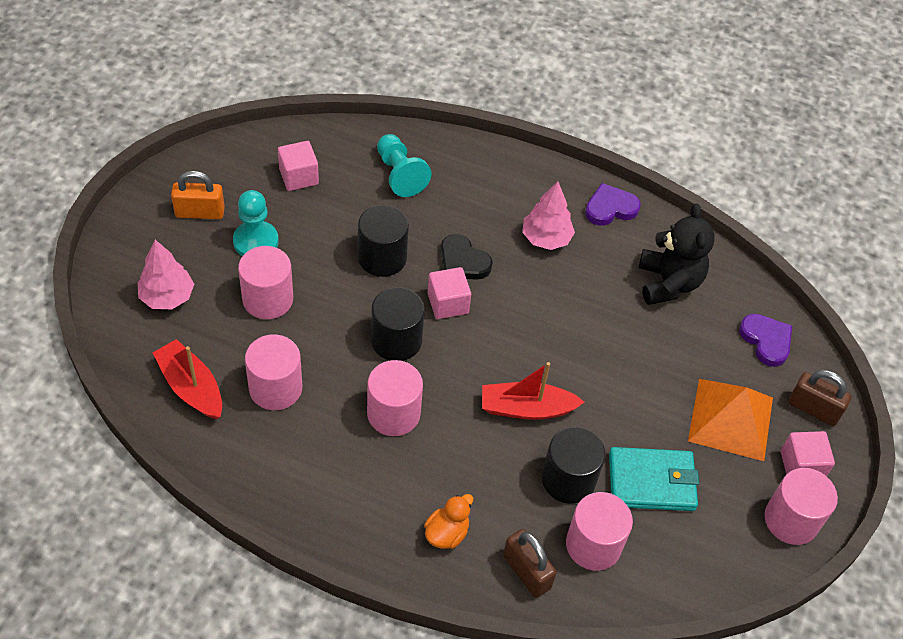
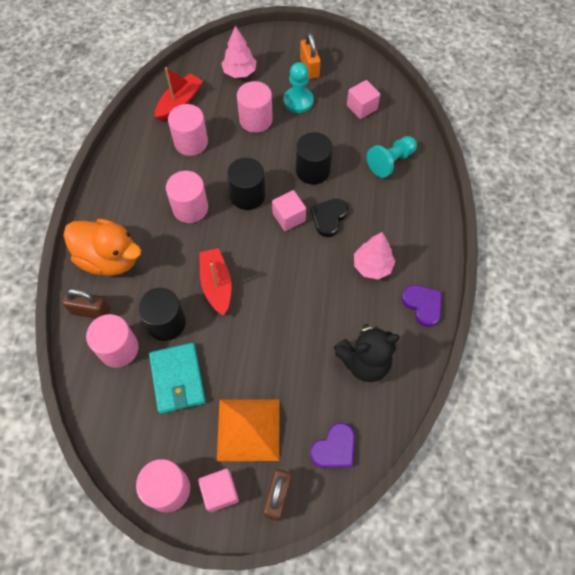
camera: 80 degrees right, 10 degrees up
(447, 533) = (110, 258): orange duck -> orange duck, size x2.06
(526, 572) = (90, 311): brown padlock -> brown padlock turned 60 degrees clockwise

